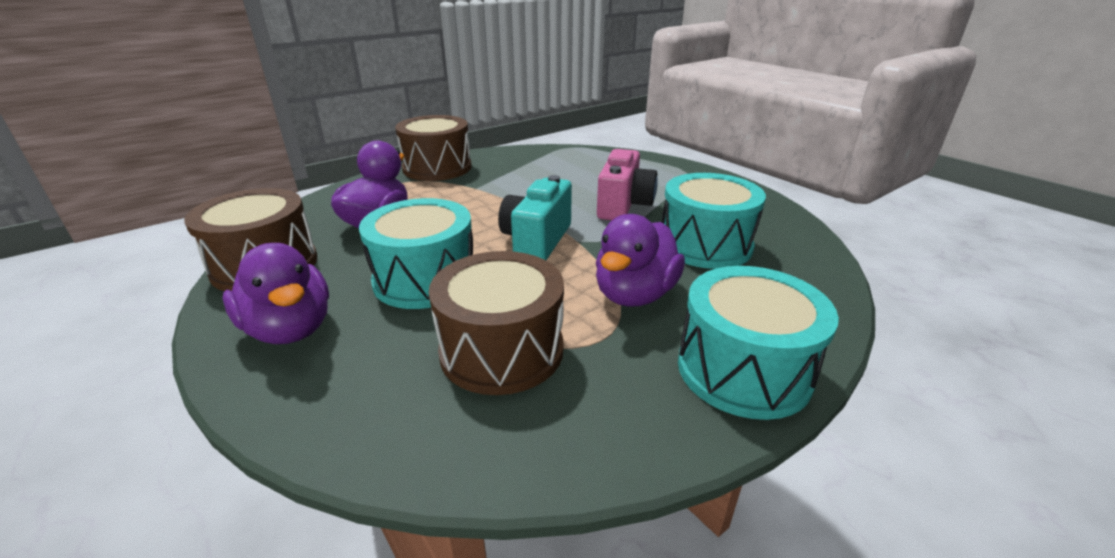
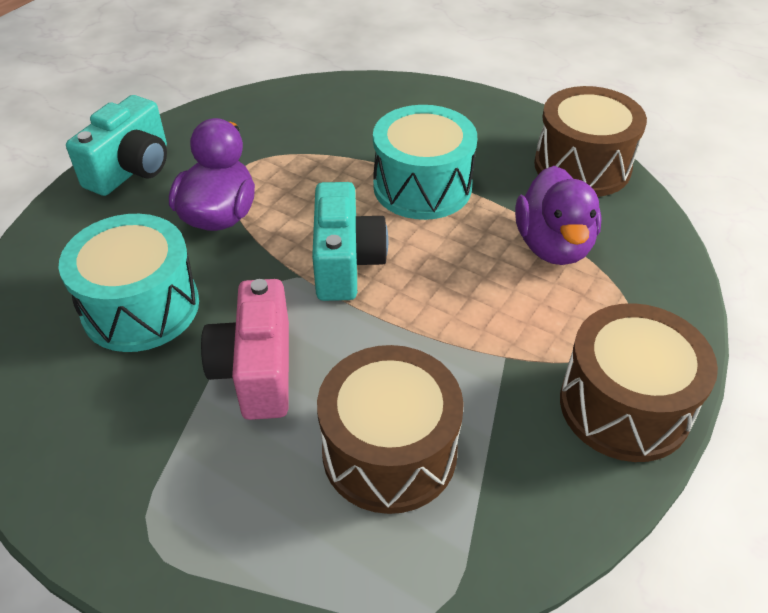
camera: 160 degrees right, 15 degrees up
(290, 329) = (478, 125): purple duck -> none
(501, 350) = (312, 145): brown drum -> brown drum (389, 451)
(743, 370) = (131, 169): turquoise drum -> turquoise camera

